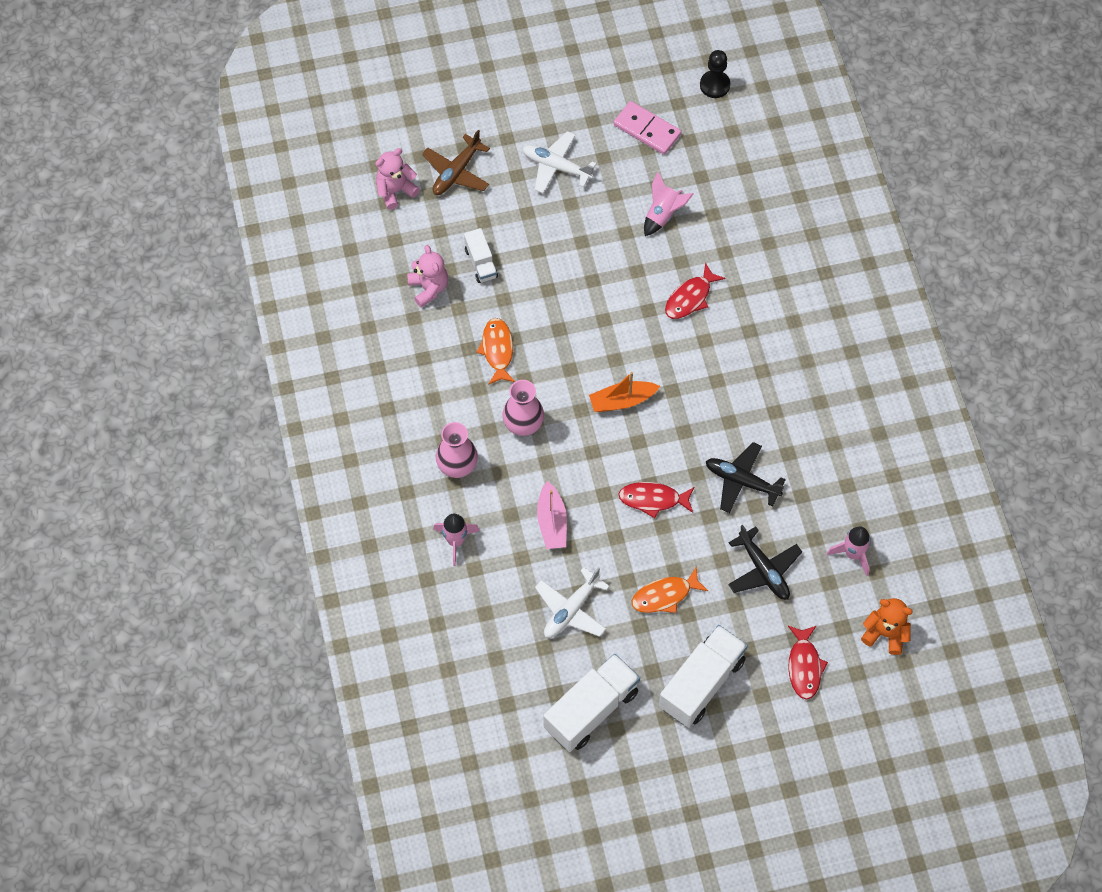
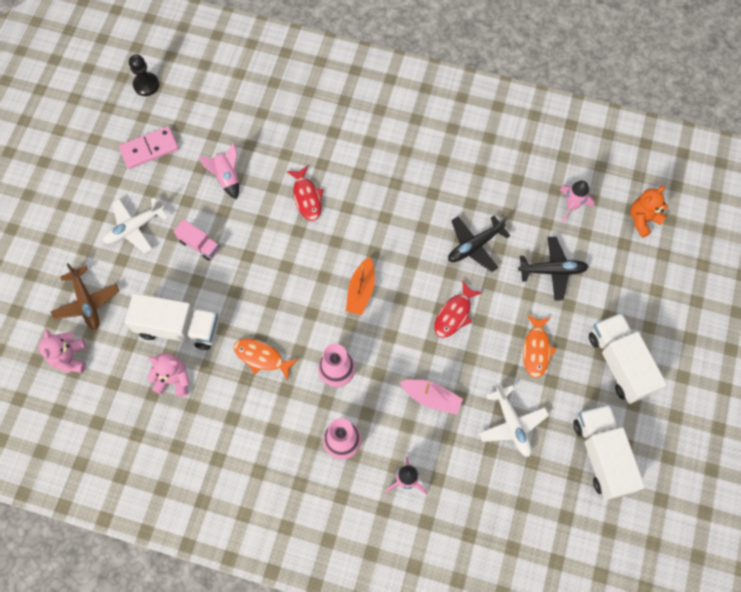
camera: 60 degrees left, 5 degrees up
(481, 263) = (178, 328): white truck -> white truck, size x1.85
(576, 232) = (199, 245): none -> pink truck
(804, 666) = (641, 286): red fish -> none

